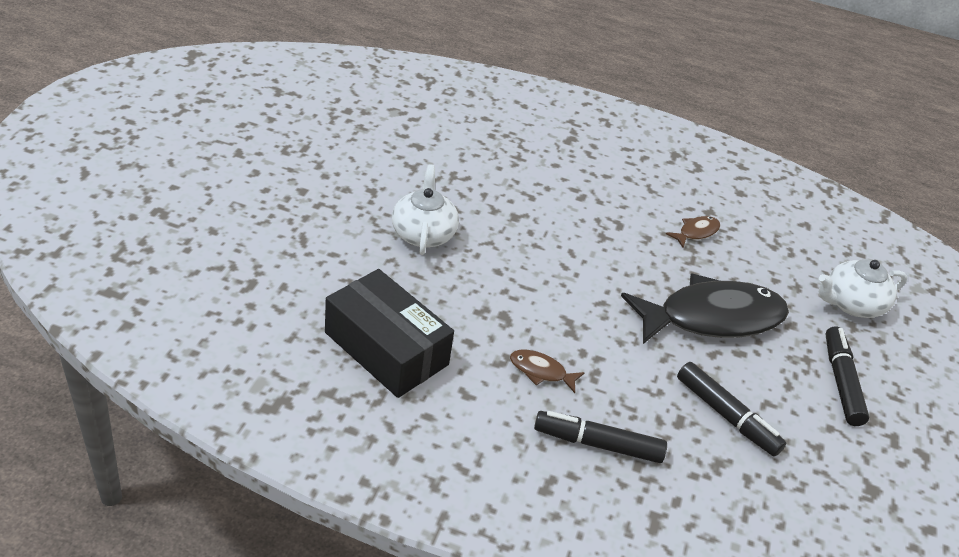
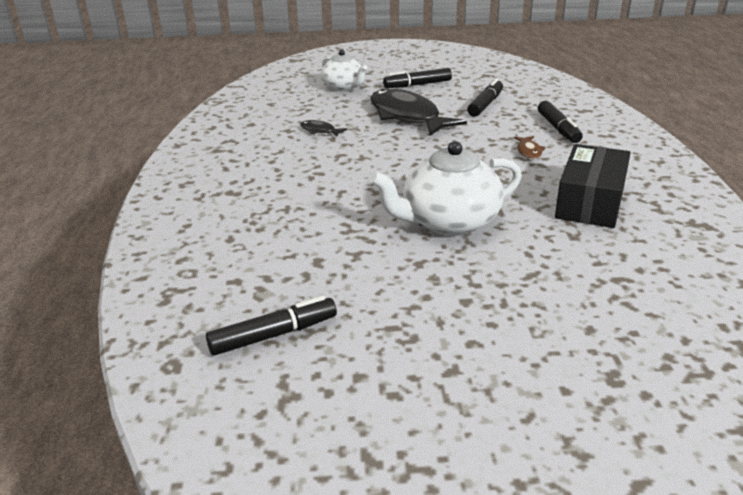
camera: 105 degrees left, 10 degrees down
(342, 102) = (274, 335): none -> black marker
(423, 233) = (448, 222): white teapot -> white teapot, size x1.54
(696, 232) = (319, 131): brown fish -> black fish

